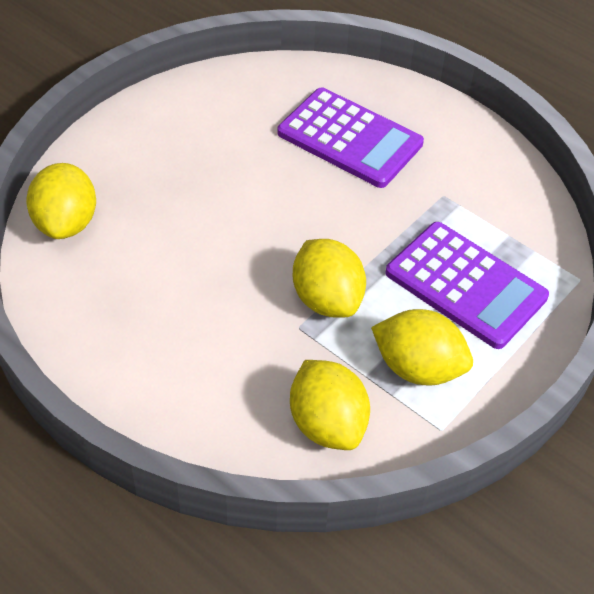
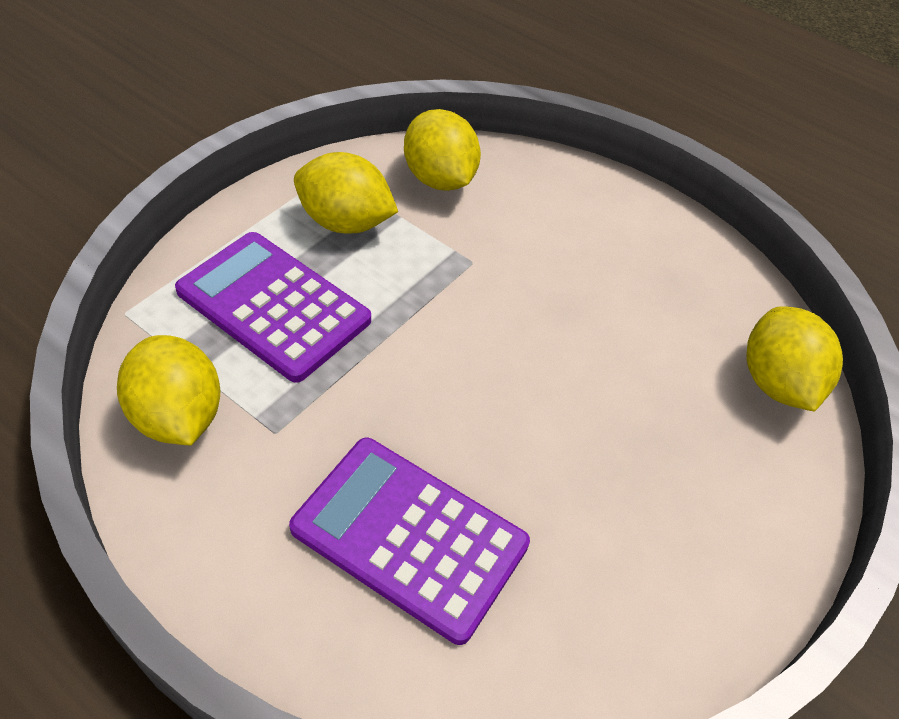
camera: 175 degrees right, 0 degrees up
(327, 299) = (442, 290): yellow lemon -> yellow lemon (178, 416)

